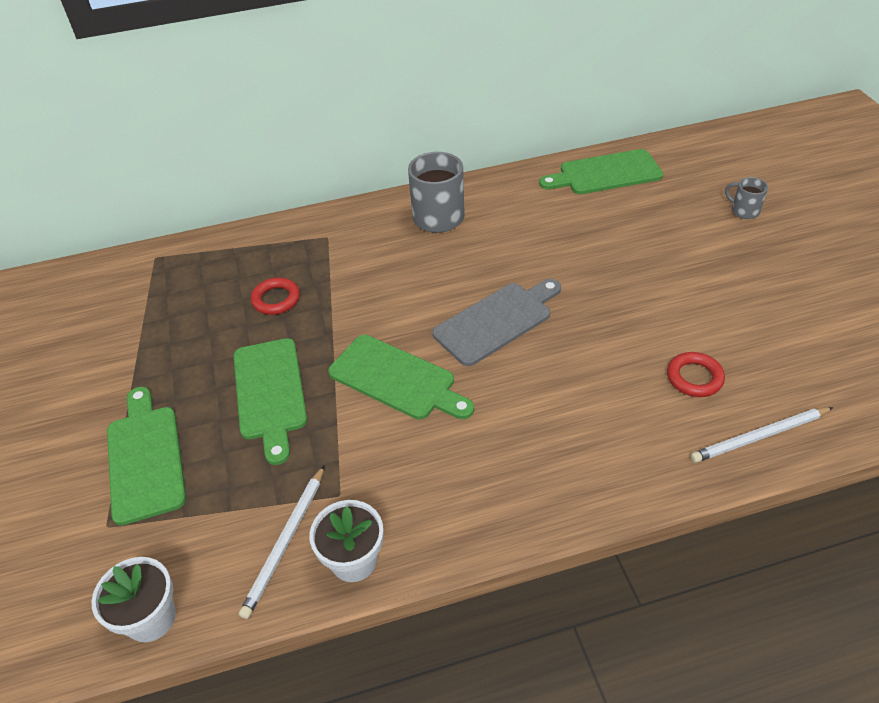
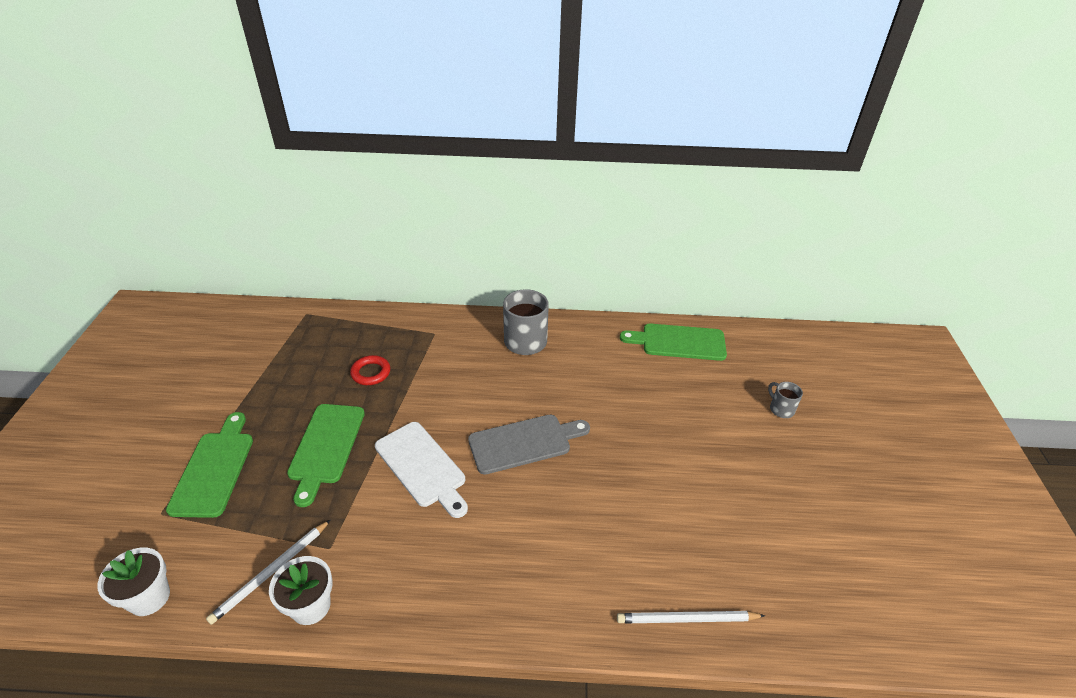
camera: 15 degrees right, 5 degrees down
(396, 379) = (422, 467): green cutting board -> white cutting board
(694, 378) = (659, 546): red ring -> none

